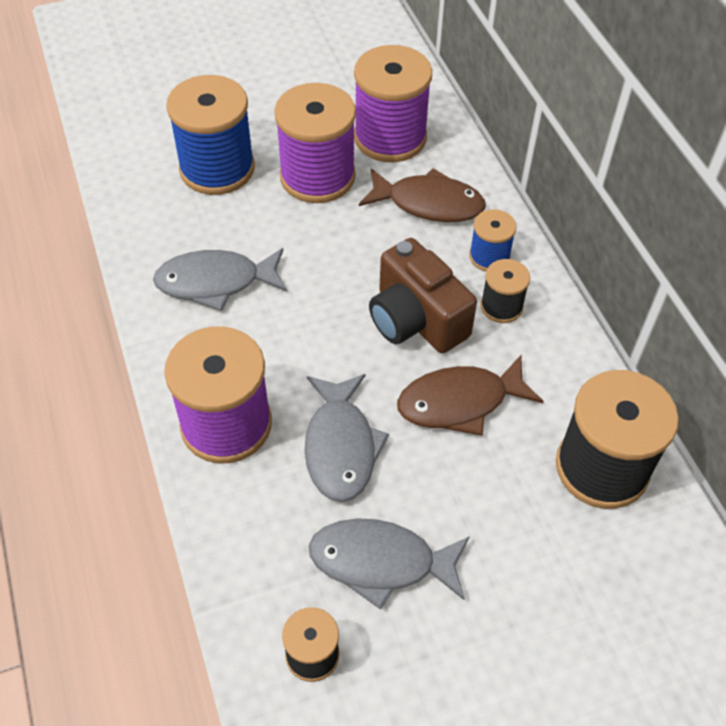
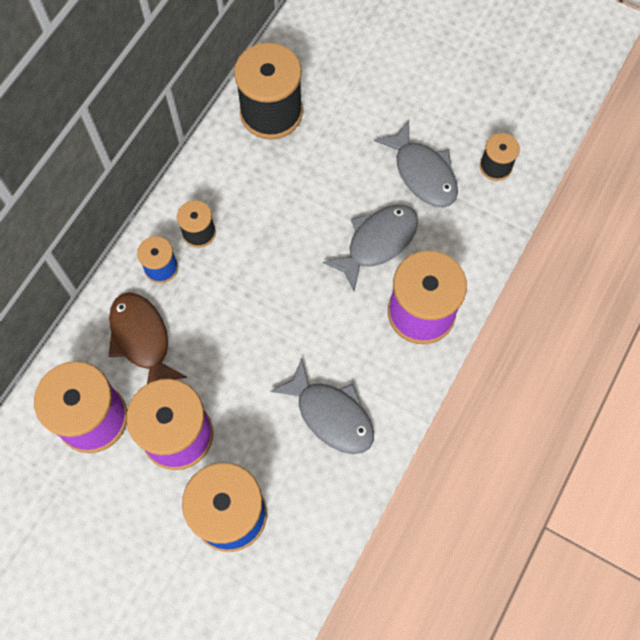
camera: 130 degrees left, 15 degrees up
(416, 320) = (252, 271): brown camera -> none
(460, 402) = (292, 205): brown fish -> none

